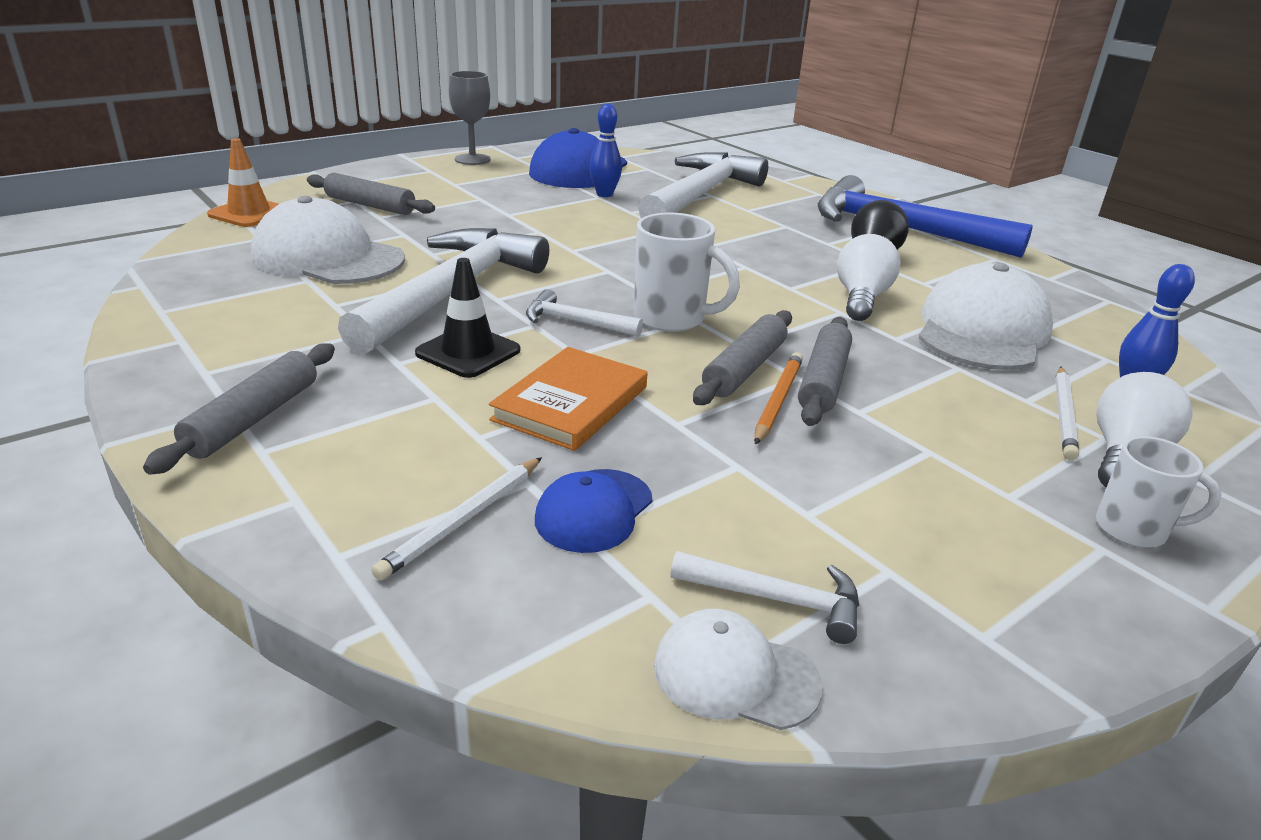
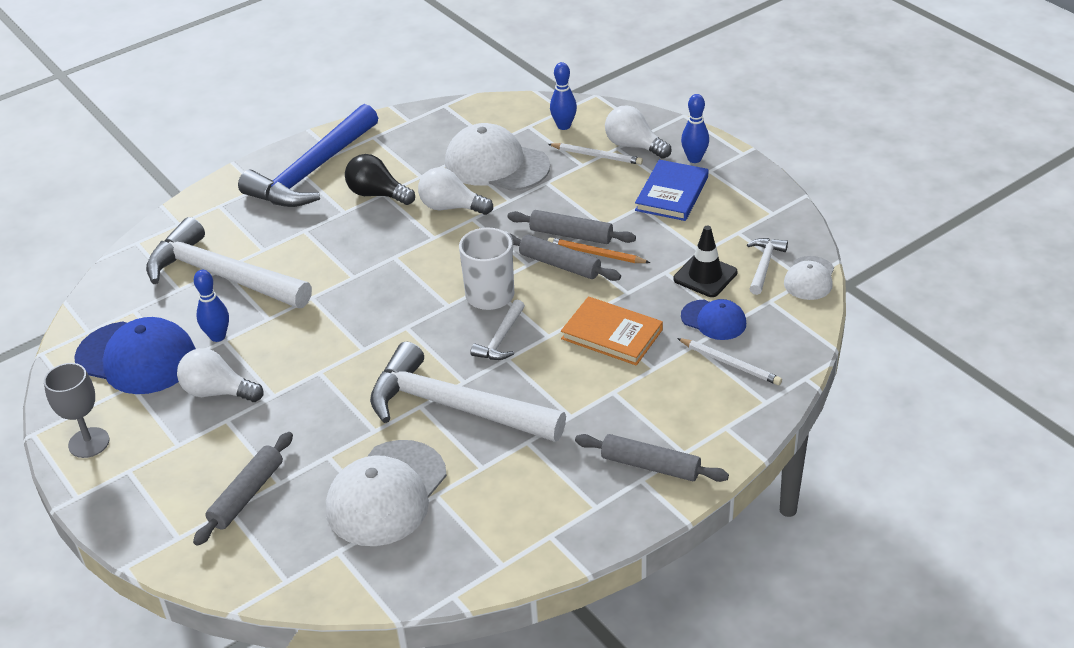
camera: 85 degrees left, 10 degrees up
(249, 213) = (269, 580): orange traffic cone -> none
(468, 352) = (552, 385): black traffic cone -> black traffic cone (705, 276)
(521, 195) = (218, 392): none -> white light bulb
(989, 490) = (672, 194): none -> blue book
(1133, 529) = (694, 159): white mug -> blue bowling pin

